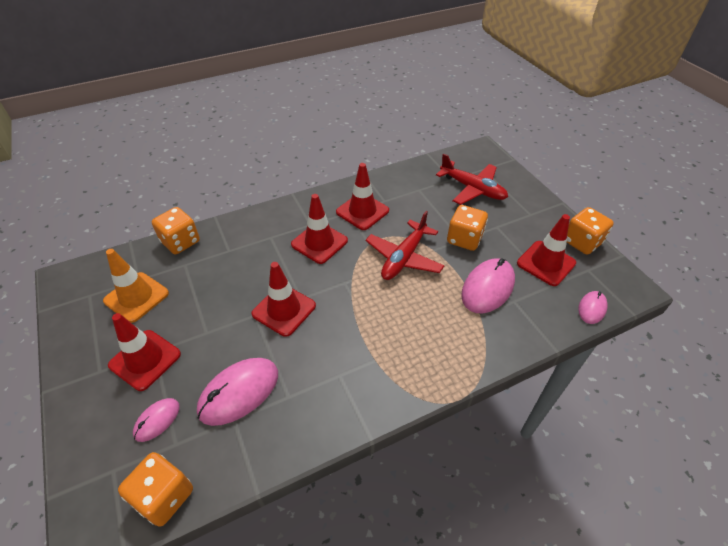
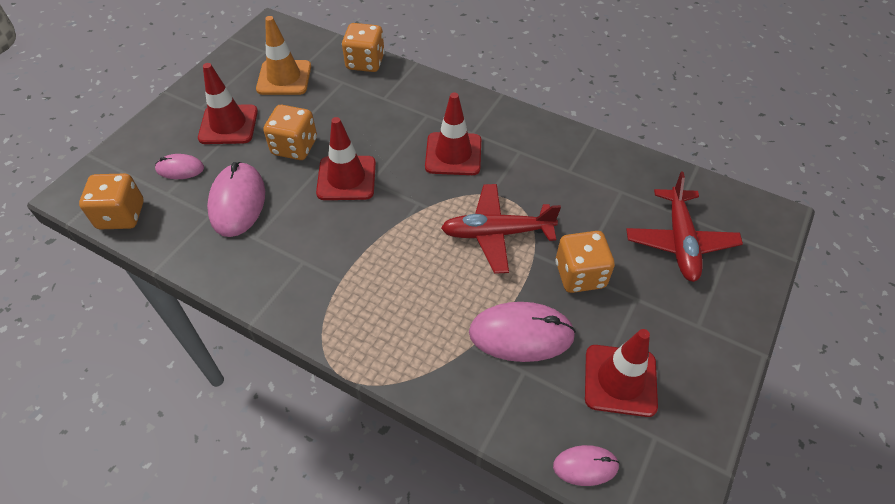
camera: 55 degrees right, 5 degrees up
(239, 392) = (237, 202): pink mouse -> pink mouse turned 75 degrees clockwise
(362, 211) = (532, 162): red traffic cone -> none
(582, 242) = (703, 409): orange dice -> orange dice (294, 147)

